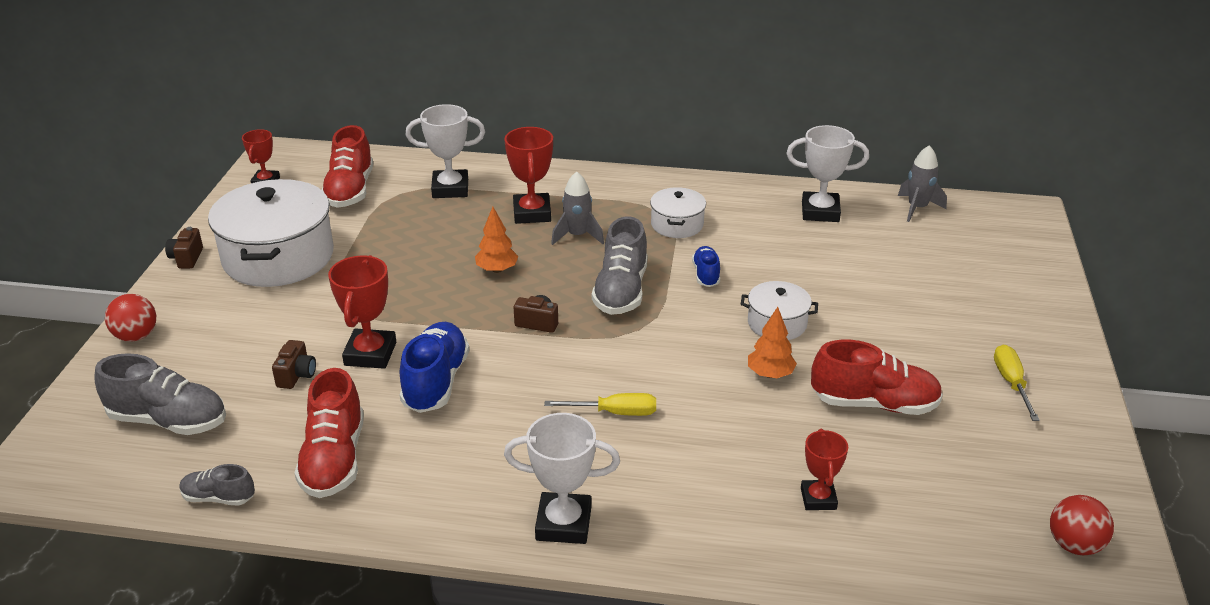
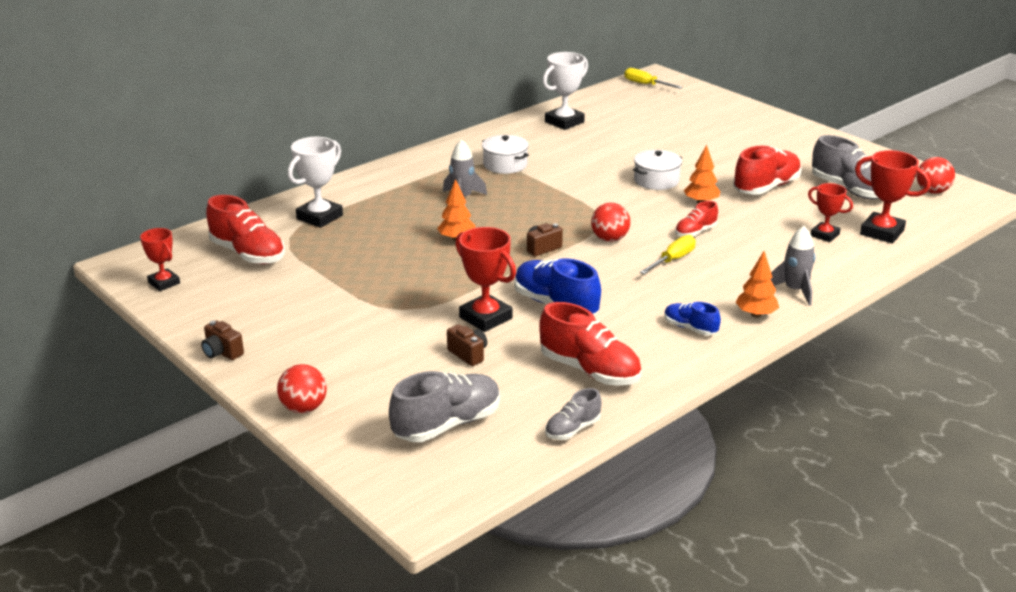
camera: 50 degrees left, 5 degrees down
(278, 257) = (293, 312): white pot -> none
(532, 213) = (407, 202): red trophy -> red trophy (882, 232)
(563, 523) = (756, 314): white trophy -> orange tree
(607, 353) = (609, 239): none -> red ball
(621, 291) = (550, 210): grey shoe -> grey shoe (849, 190)
(696, 400) = (695, 232): none -> red shoe
(706, 275) = (575, 179): blue shoe -> blue shoe (690, 328)
(917, 208) = (606, 98): grey rocket -> grey rocket (794, 290)
(1011, 383) = (796, 148): yellow screwdriver -> yellow screwdriver (645, 84)

